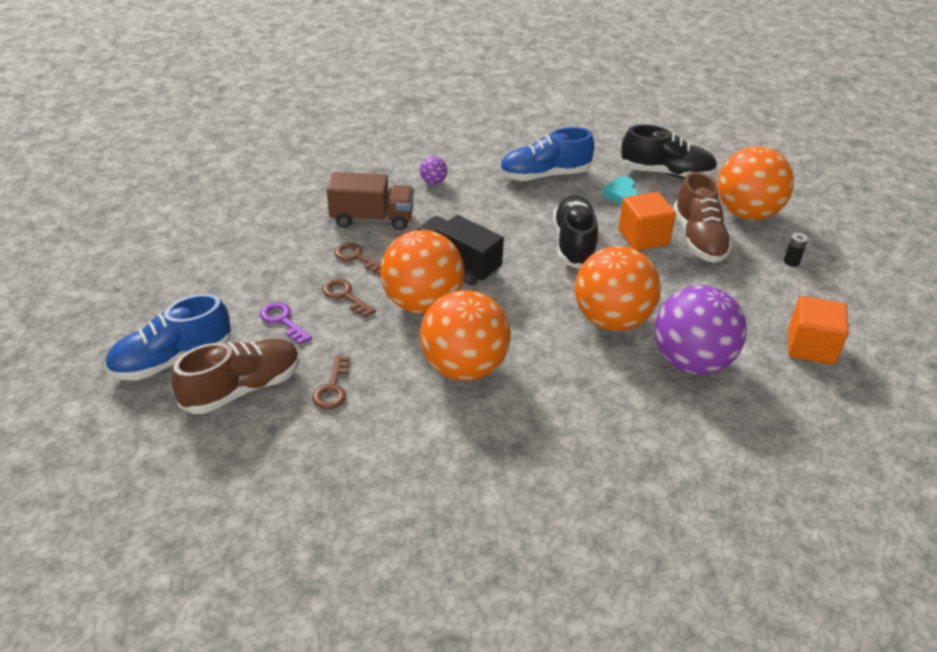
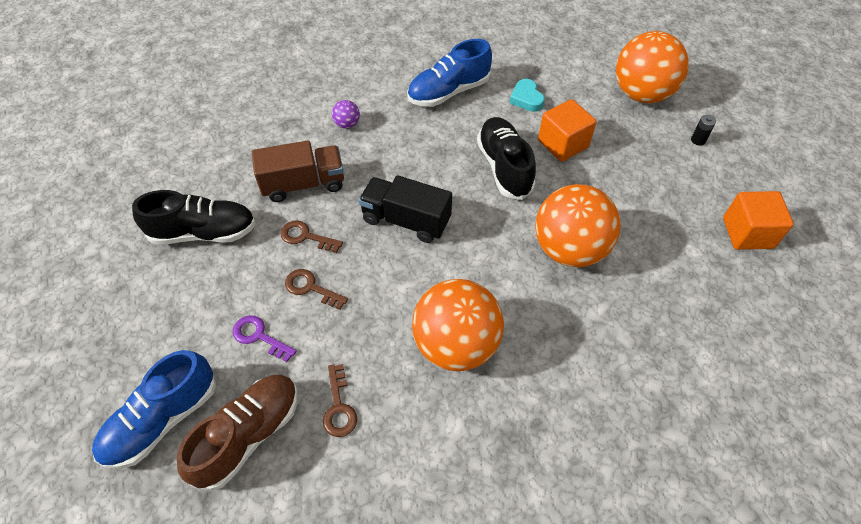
camera: 15 degrees left, 15 degrees up
(422, 303) = (389, 277): orange ball -> none
(666, 173) = (557, 63): black shoe -> black shoe (204, 232)
(691, 362) = (655, 278): purple ball -> none
(698, 239) = (611, 134): brown shoe -> none

